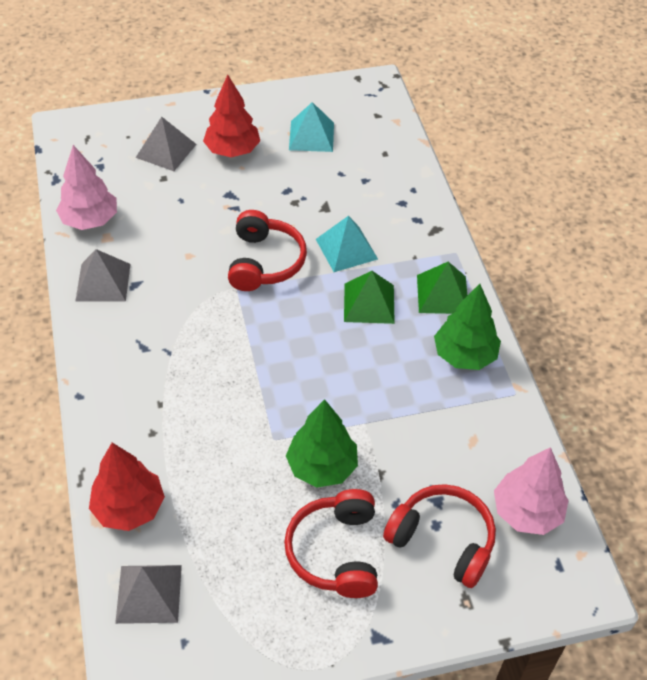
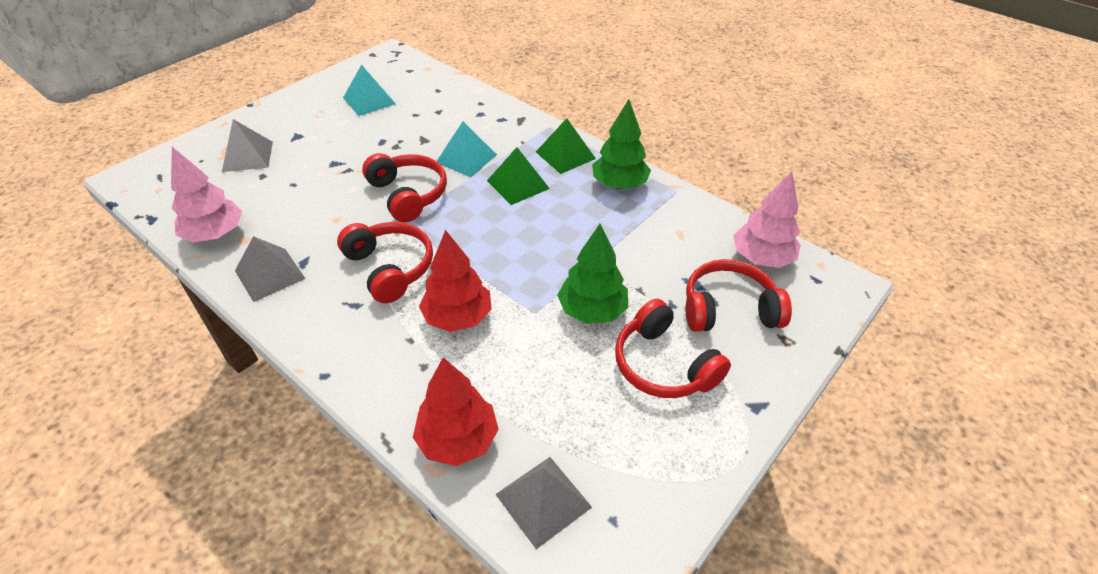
camera: 35 degrees left, 5 degrees down
(194, 328) = (390, 268): none -> red headphones
(232, 150) = (309, 134): red tree -> red tree (457, 317)

